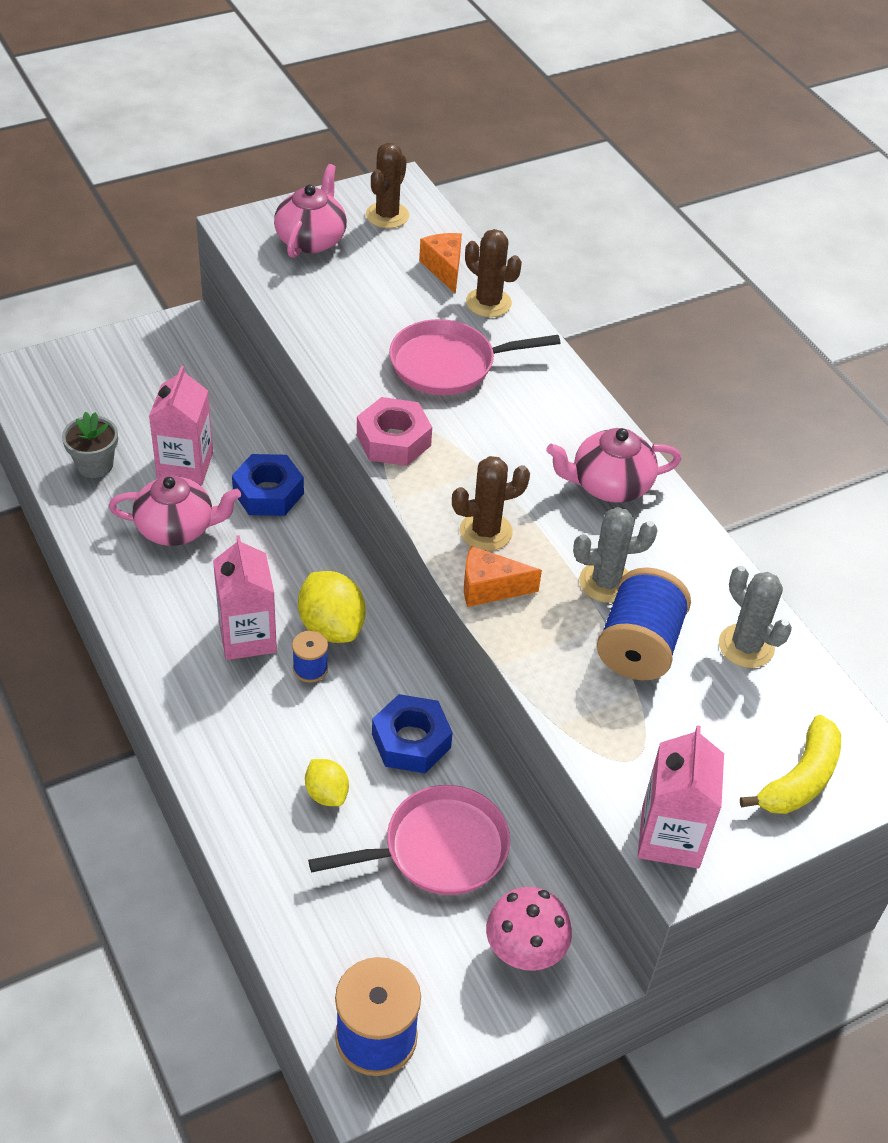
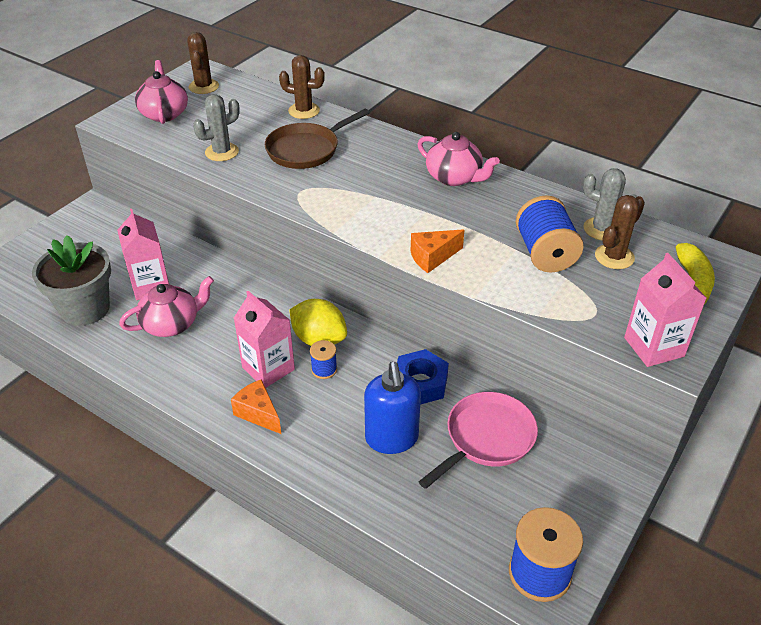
camera: 25 degrees left, 5 degrees down
(95, 465) = (85, 309): grey flower pot -> grey flower pot, size x1.74
(268, 493) = (219, 279): blue nut -> none
(326, 793) = (391, 439): yellow lemon -> blue soap dispenser
(393, 440) = (305, 201): pink nut -> none
(444, 269) = (262, 102): orange cheese -> orange cheese (258, 413)
(448, 364) = (306, 150): pink pan -> brown pan
(485, 531) = (404, 228): brown cactus -> brown cactus (614, 257)
(525, 950) = (584, 472): pink mushroom -> none
(606, 582) = (497, 227): grey cactus -> grey cactus (222, 152)
(609, 485) = (454, 177): pink teapot -> pink teapot turned 105 degrees counterclockwise

